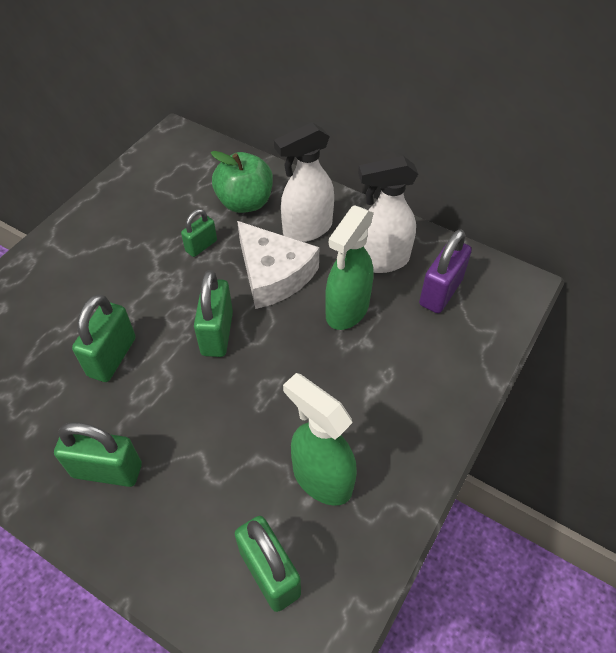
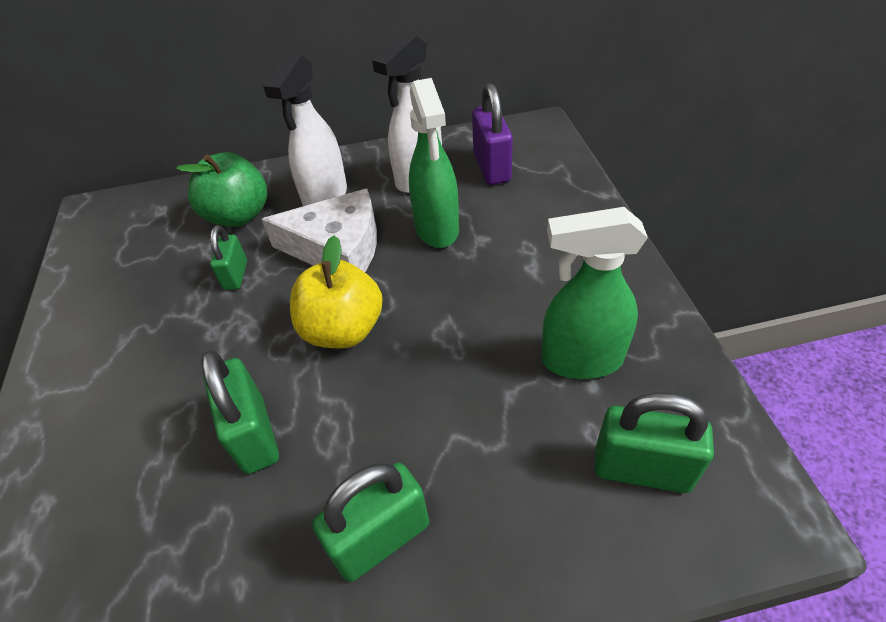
camera: 40 degrees left, 5 degrees down
(217, 333) = (343, 329): green padlock -> yellow apple

